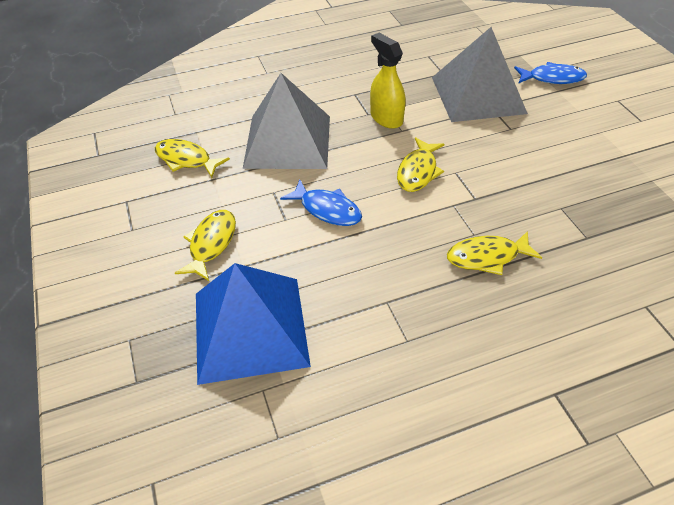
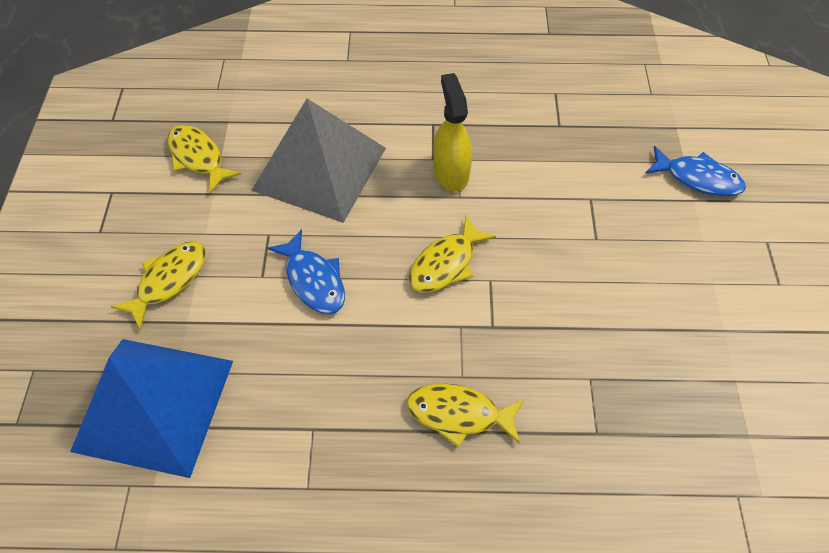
camera: 20 degrees right, 10 degrees up
(478, 95) = (584, 173): grey pyramid -> none

